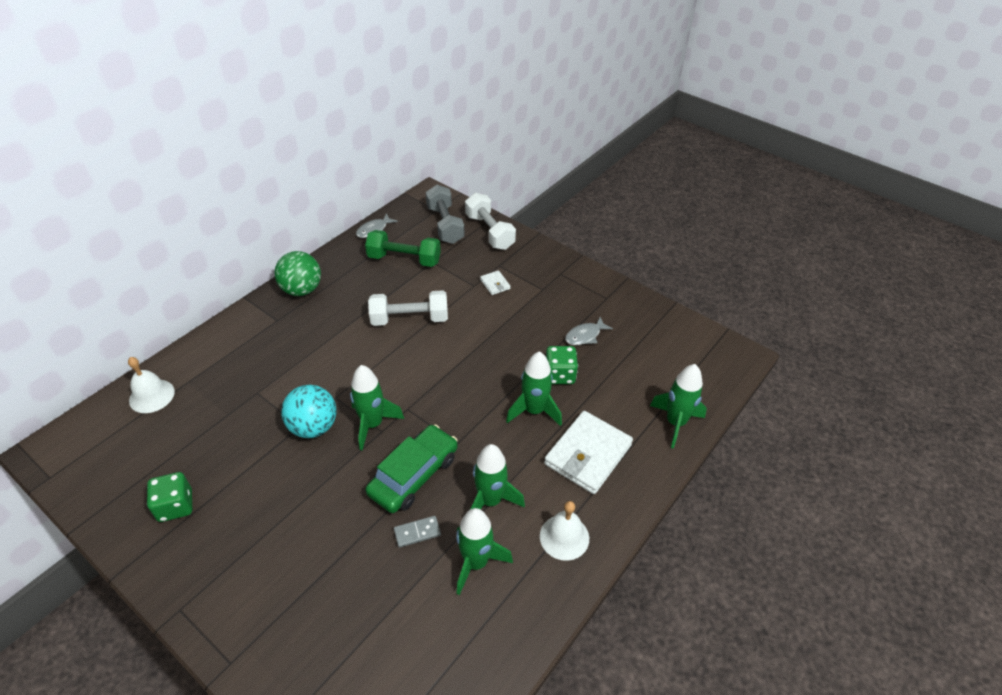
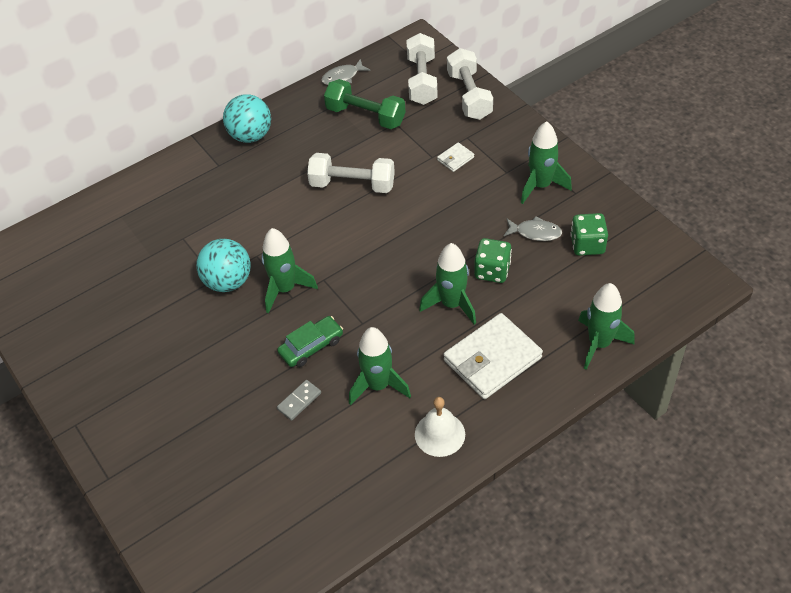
camera: 20 degrees right, 5 degrees up
(151, 396) = (86, 225): white bell -> none
(175, 506) = (88, 333): green dice -> green dice (587, 245)
(302, 290) = (250, 136): green ball -> turquoise ball
(414, 475) = (311, 346): green car -> green car, size x0.65
(417, 532) = (299, 401): grey domino -> grey domino turned 45 degrees counterclockwise
(445, 225) = (422, 80): grey dumbbell -> white dumbbell
(476, 562) = (346, 440): green rocket -> green rocket (540, 186)
(495, 284) = (455, 159): white wallet -> white wallet turned 60 degrees clockwise
(585, 336) = (535, 232): grey fish -> grey fish turned 150 degrees counterclockwise

